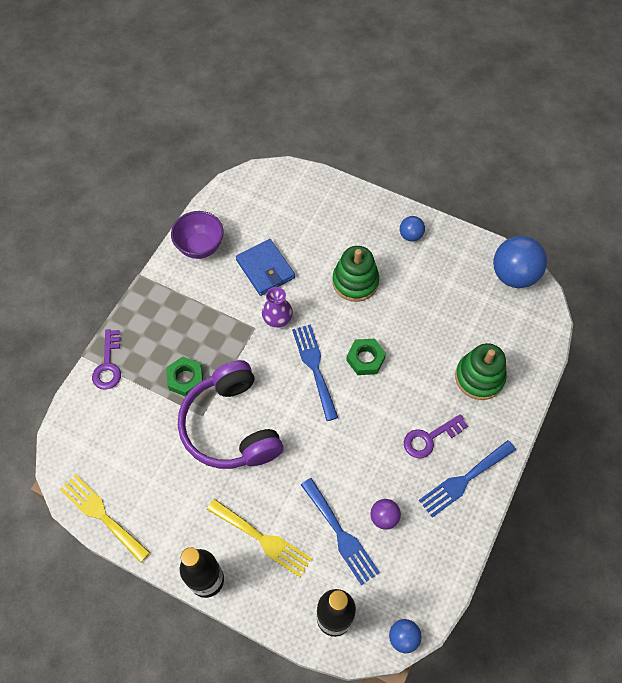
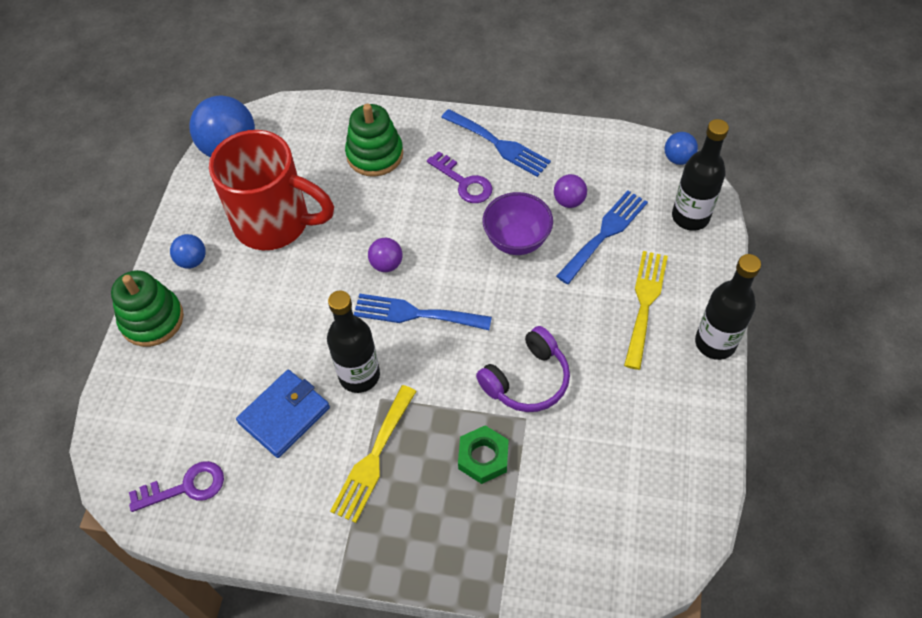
camera: 105 degrees left, 5 degrees down
(101, 515) = (701, 487): yellow fork -> yellow fork (373, 458)
(108, 365) = (499, 570): purple key -> purple key (185, 487)
(200, 247) = (266, 517): purple bowl -> purple bowl (516, 240)
(231, 426) = (527, 380): purple headphones -> purple headphones, size x0.63
(277, 319) = (359, 375): purple vase -> black bottle
(314, 367) = (415, 313): blue fork -> blue fork turned 45 degrees clockwise
(355, 282) = (278, 303): green stacking toy -> green stacking toy (152, 319)
(365, 359) = (386, 264): green nut -> purple ball
(429, 293) = (275, 223): none -> red mug

